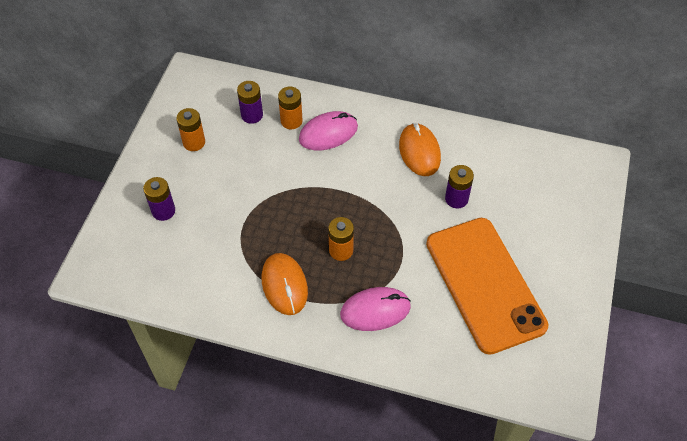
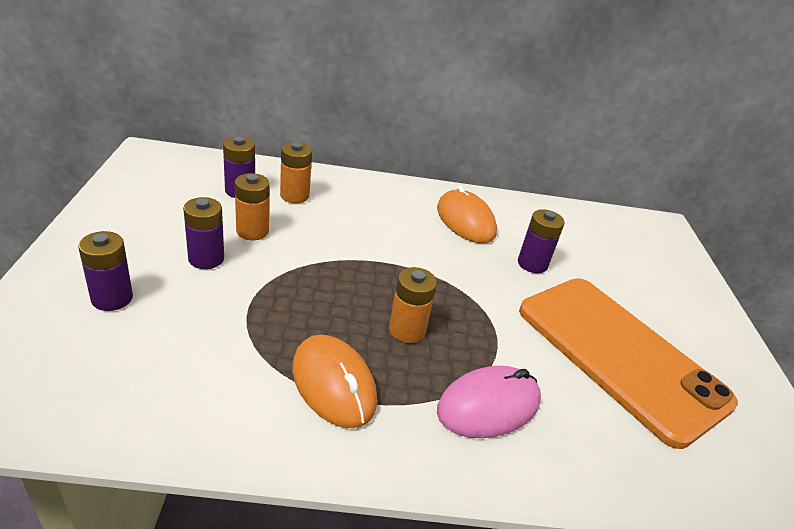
camera: 20 degrees left, 20 degrees down
(194, 142) = (159, 218): orange battery -> orange battery (252, 231)
(221, 181) = (206, 259): none -> purple battery
(328, 133) = (346, 206): pink mouse -> none

